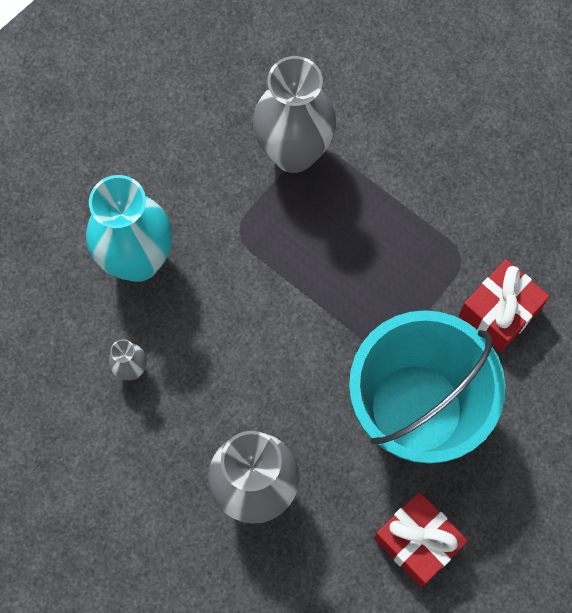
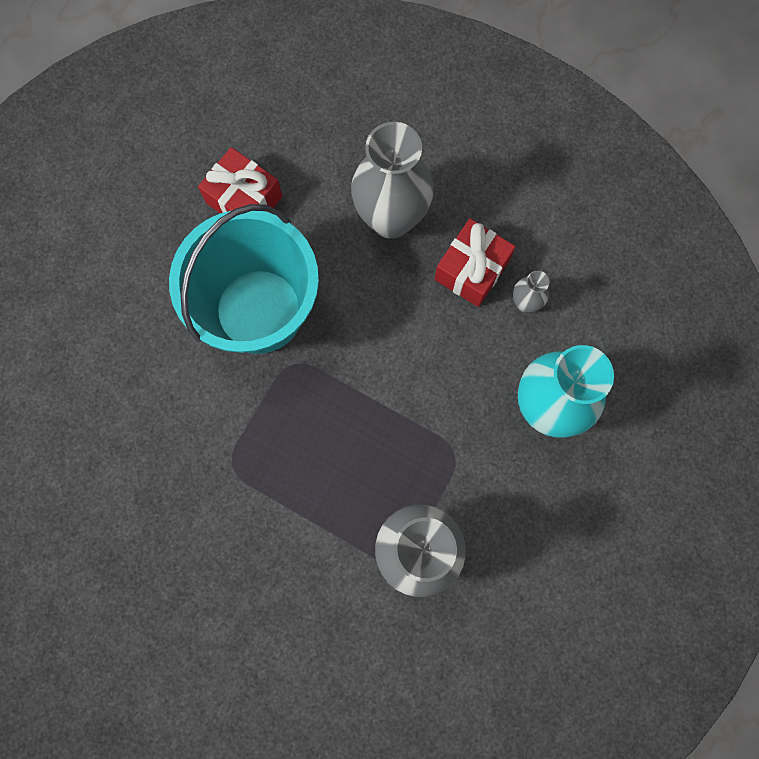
camera: 170 degrees right, 5 degrees up
(499, 312) = (189, 416): red gift -> red gift (471, 270)

